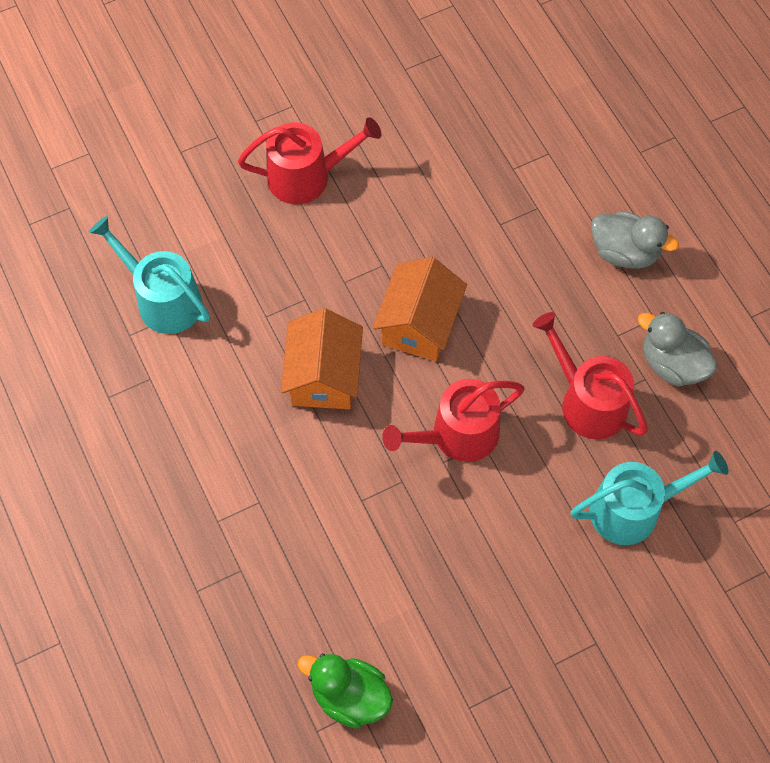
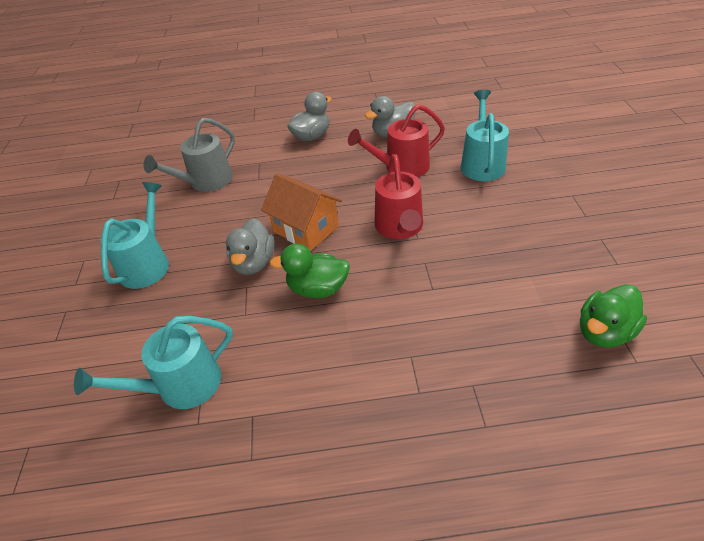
camera: 65 degrees left, 20 degrees down
(306, 177) = (147, 264): red watering can -> turquoise watering can
(324, 376) = (318, 289): orange house -> green duck
(343, 290) = (254, 263): none -> grey duck
(473, 162) = (206, 181): none -> grey watering can

